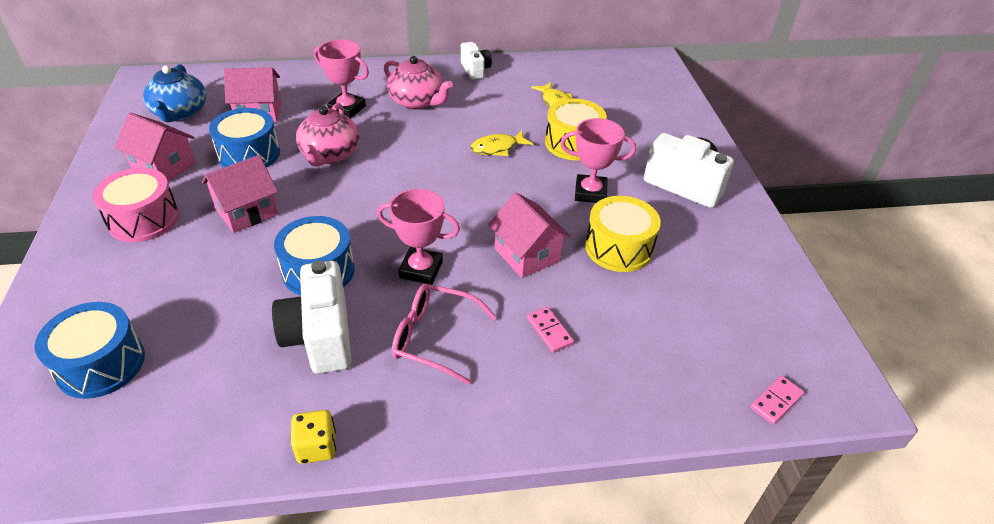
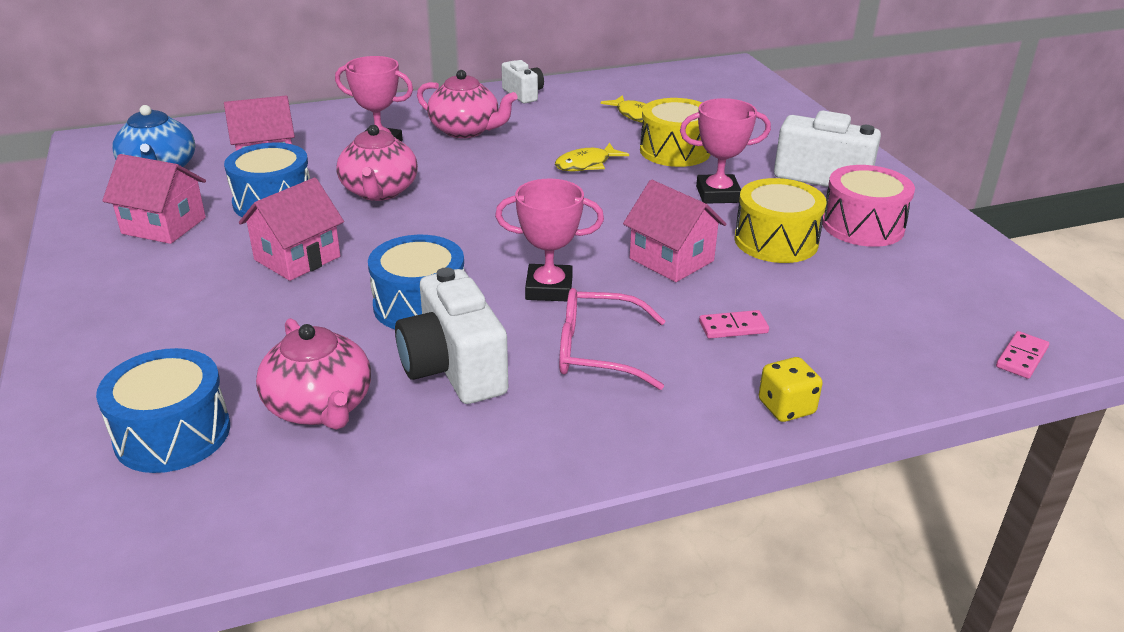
camera: 10 degrees left, 10 degrees down
(143, 219) = (161, 281): pink drum -> pink drum (862, 226)
(211, 357) = (320, 407): none -> pink teapot
(316, 447) = (501, 476): yellow dice -> yellow dice (786, 407)
(549, 331) = (733, 327): pink domino -> pink domino turned 60 degrees counterclockwise

